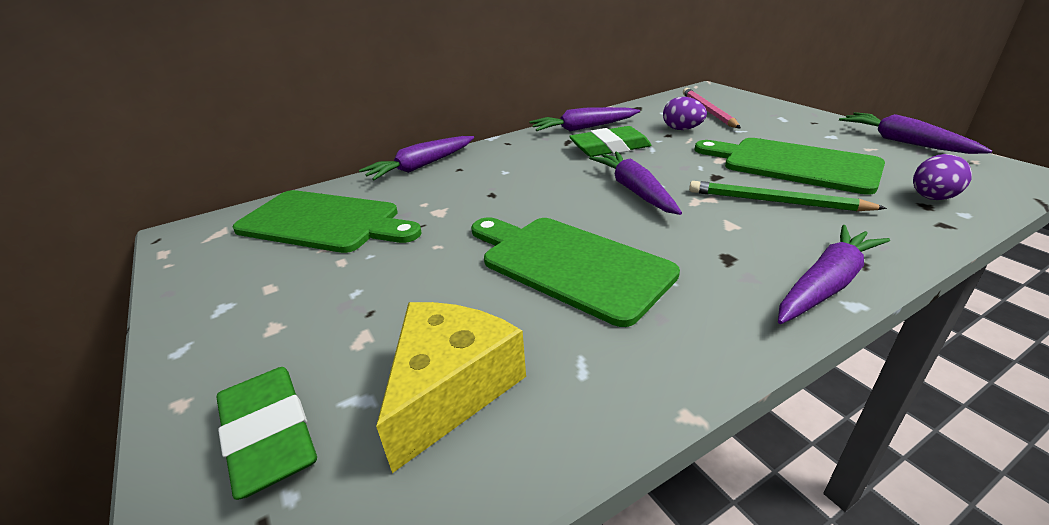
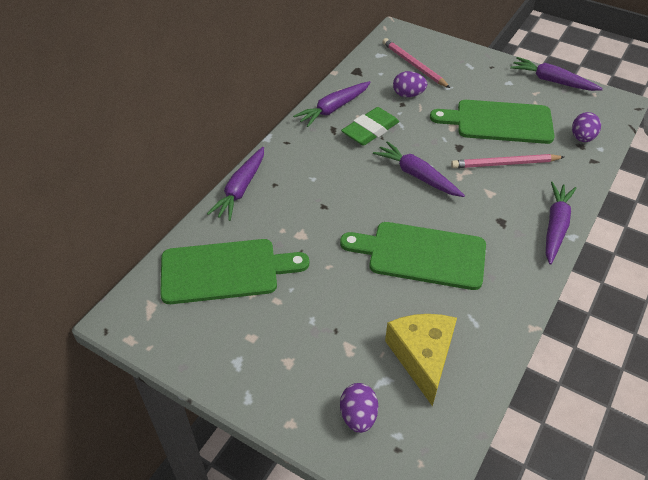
camera: 30 degrees left, 15 degrees up
(269, 435) = (358, 416): green eraser -> purple egg
(776, 202) = (505, 164): green pencil -> pink pencil

